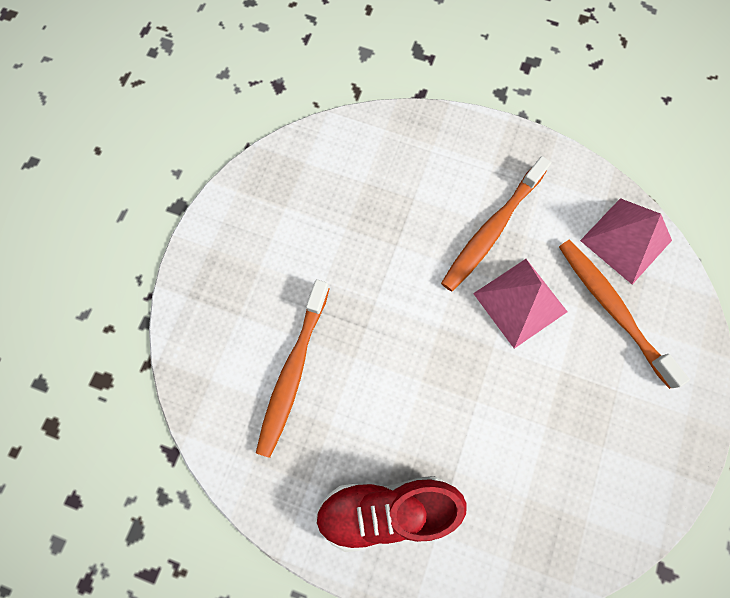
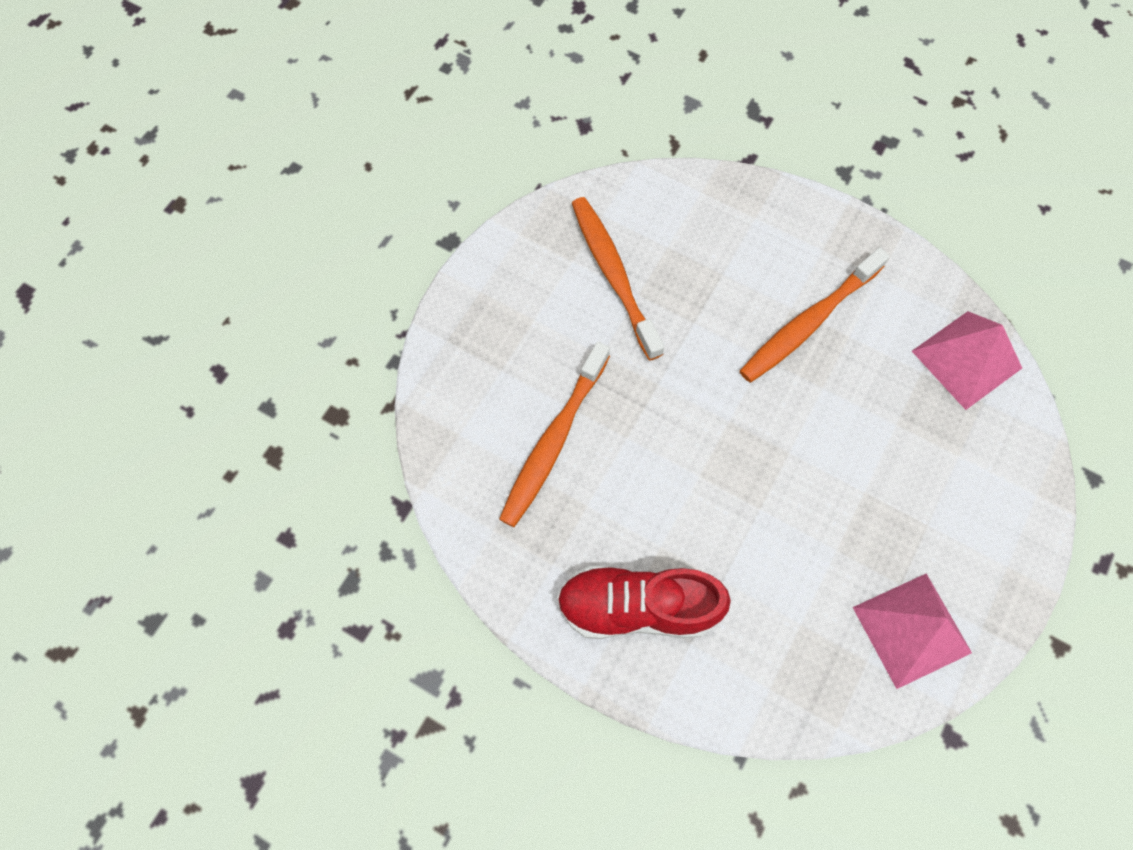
camera: 10 degrees right, 5 degrees down
(520, 302) = (828, 408): pink pyramid -> pink pyramid (911, 629)
(612, 309) = (937, 433): orange toothbrush -> orange toothbrush (613, 275)

